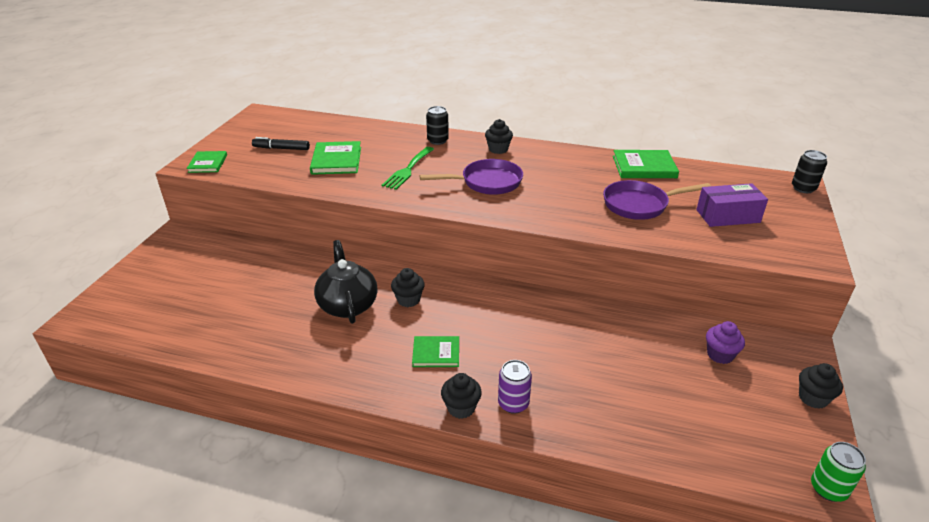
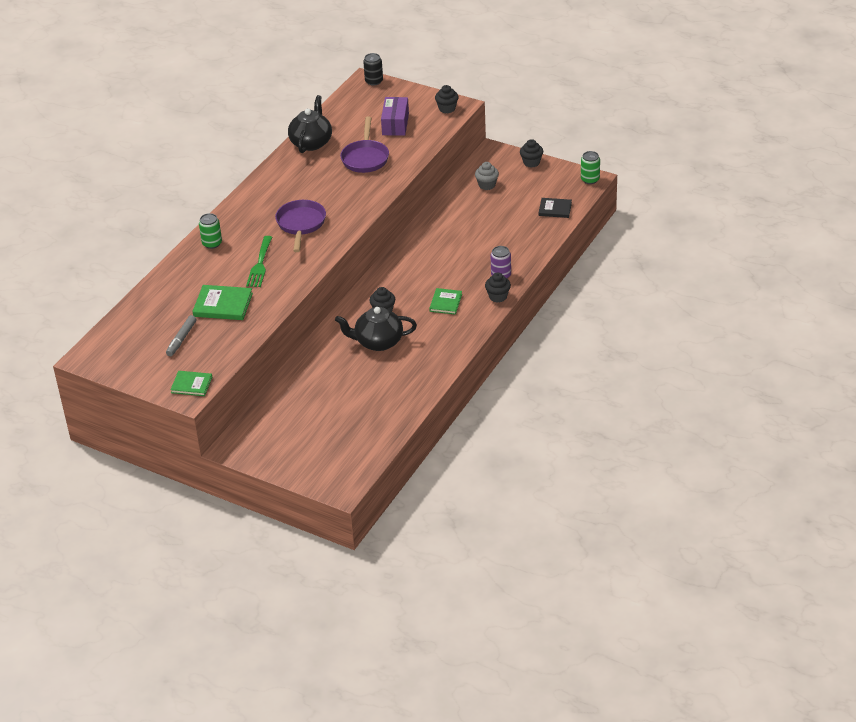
camera: 75 degrees left, 5 degrees up
(281, 148) = (181, 339): black marker -> grey marker
(408, 170) = (260, 264): green fork -> green fork turned 60 degrees clockwise
(437, 140) = (212, 243): black can -> green can
(498, 149) = (246, 211): black cupcake -> black cupcake (447, 109)
(644, 167) = (311, 143): green book -> black teapot
(711, 448) = (555, 209): none -> black book
(720, 355) = (487, 185): purple cupcake -> grey cupcake

